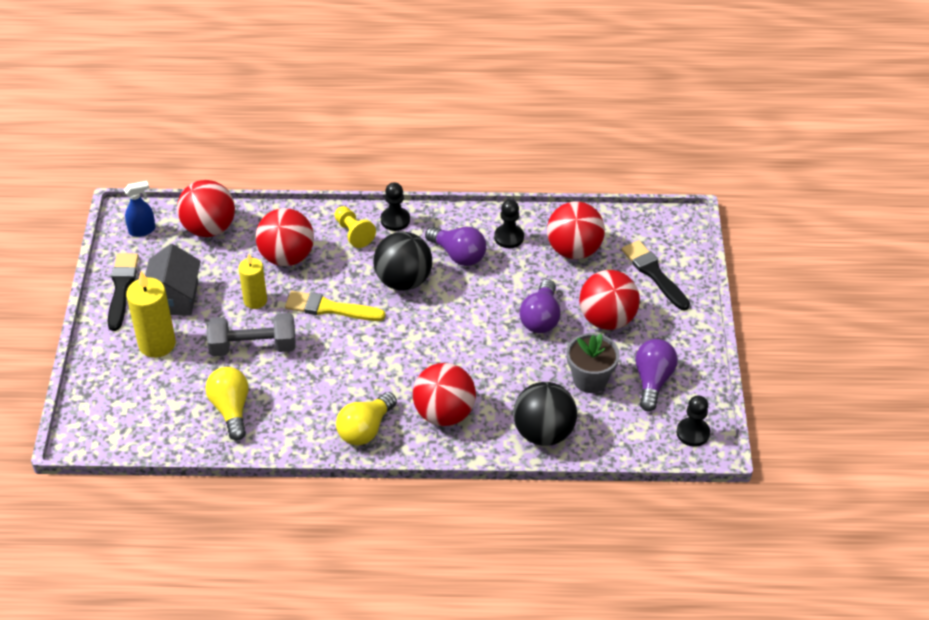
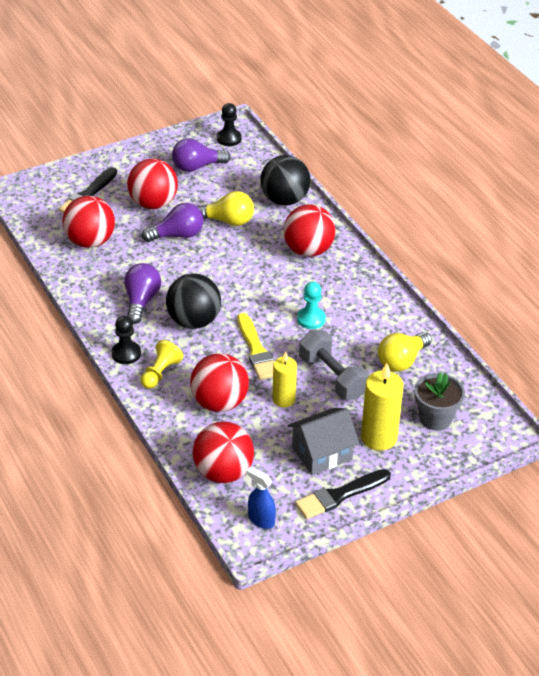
camera: 120 degrees left, 5 degrees down
(340, 367) = (311, 319): none -> turquoise pawn
(365, 429) = (356, 283): yellow light bulb -> yellow light bulb (227, 221)
(509, 237) = (100, 280): black pawn -> none
(590, 379) = (218, 194): grey flower pot -> grey flower pot (435, 418)

